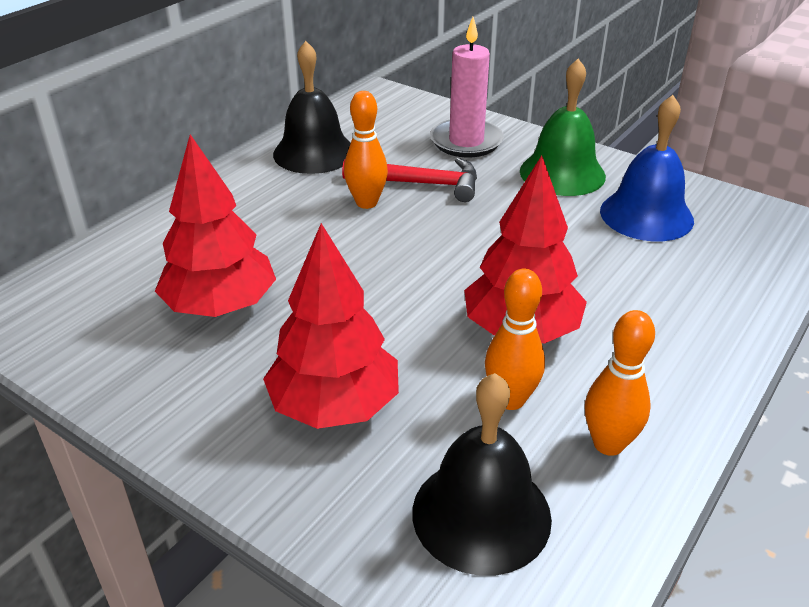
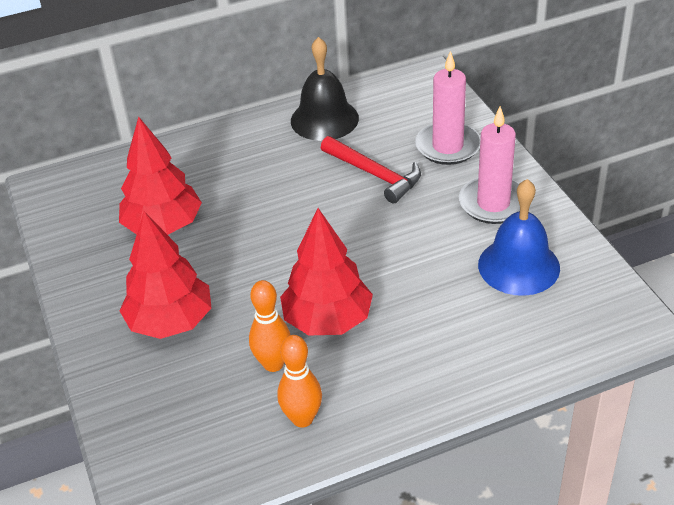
camera: 35 degrees right, 5 degrees up
(366, 203) = (321, 178): orange bowling pin -> none
(481, 514) = (190, 423): black bell -> none
(562, 173) = (493, 203): green bell -> pink candle

